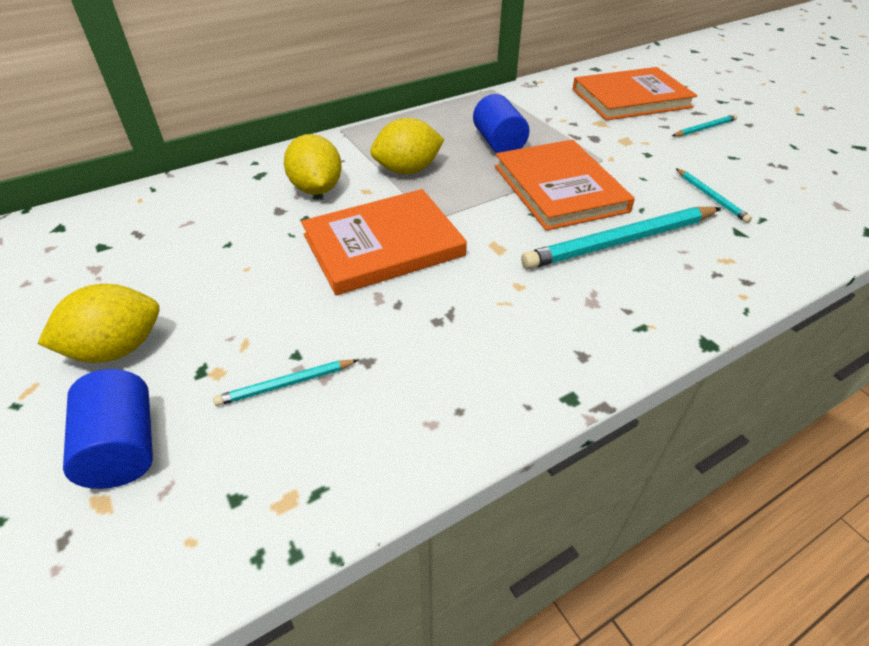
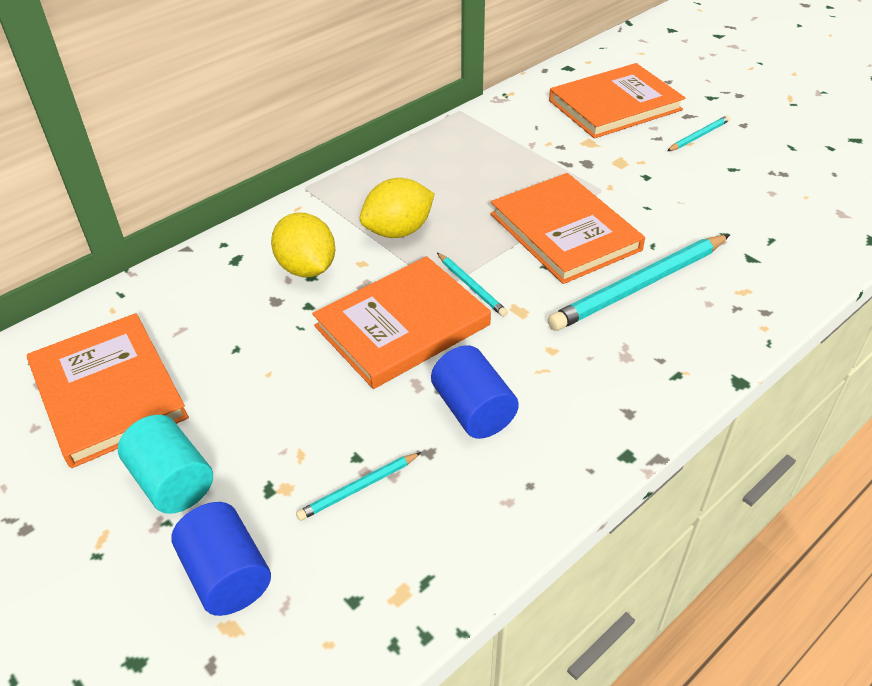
camera: 10 degrees left, 0 degrees up
(101, 263) = (108, 392): none -> orange book
(117, 349) = (172, 481): yellow lemon -> turquoise cylinder
(498, 143) = (486, 183): blue cylinder -> blue cylinder (473, 410)
(711, 197) = (718, 221): turquoise pencil -> turquoise pencil (471, 286)

